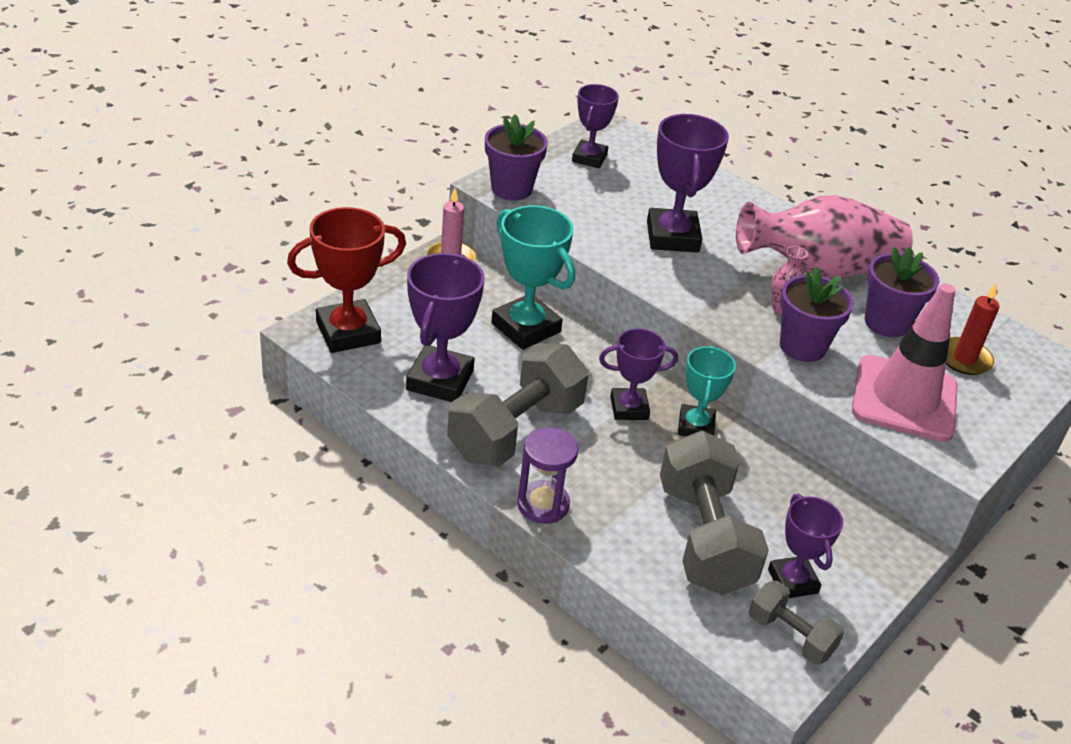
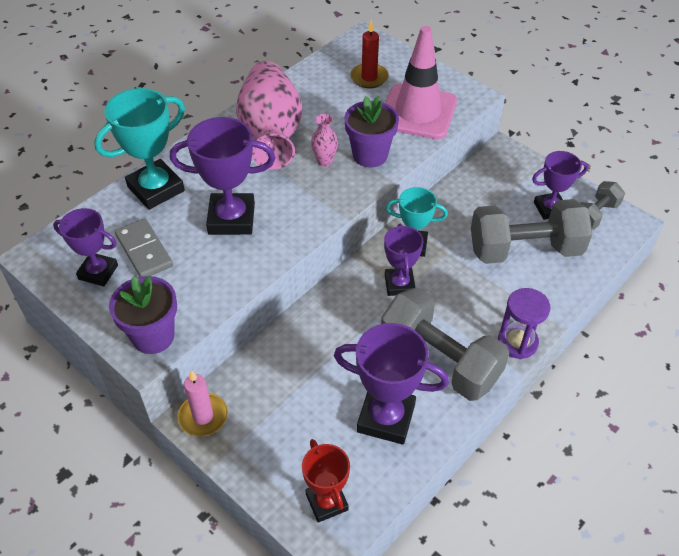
camera: 85 degrees left, 10 degrees up
(348, 332) = (327, 502): red trophy -> red trophy, size x0.64
(526, 328) = (305, 353): turquoise trophy -> turquoise trophy (156, 189)
(619, 183) = (144, 251): none -> grey domino
(886, 323) = (334, 108): purple flower pot -> none

